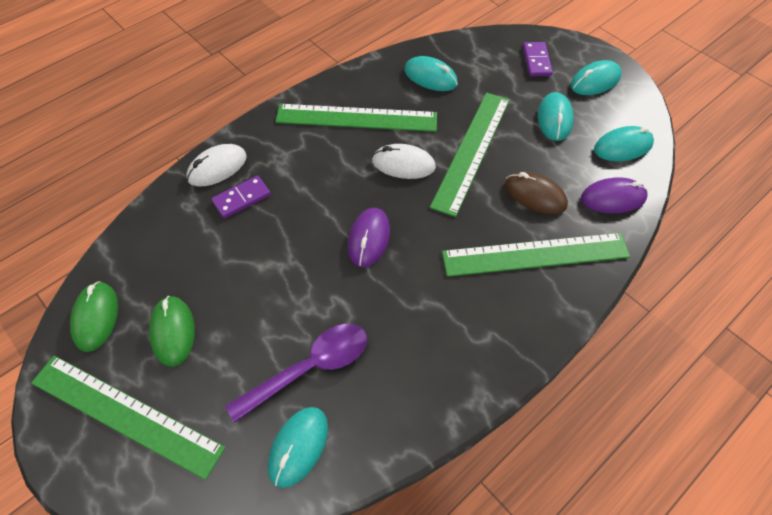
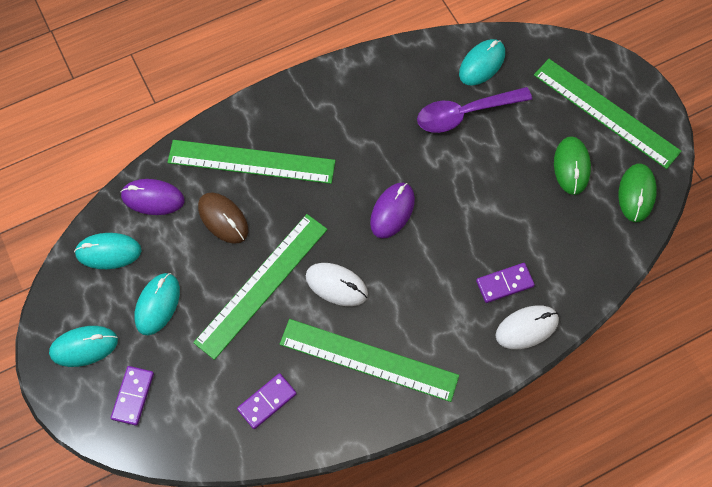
camera: 165 degrees left, 10 degrees up
(430, 77) = (267, 401): turquoise mouse -> purple domino

